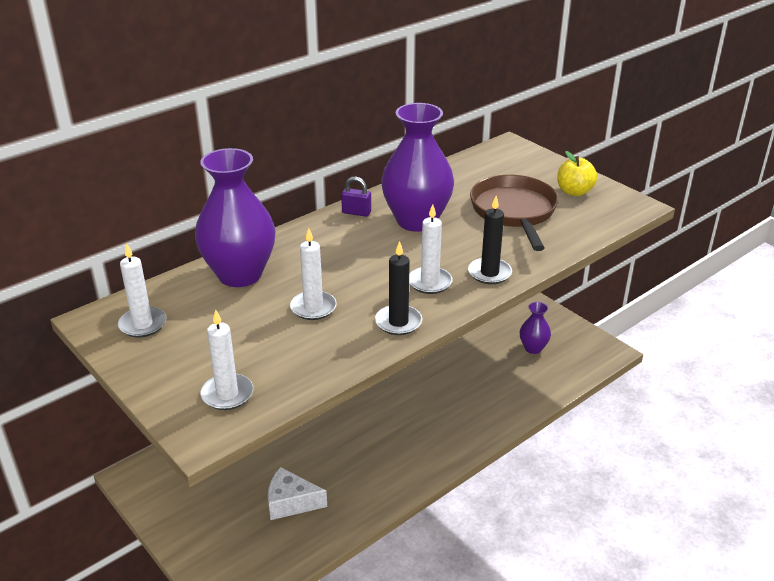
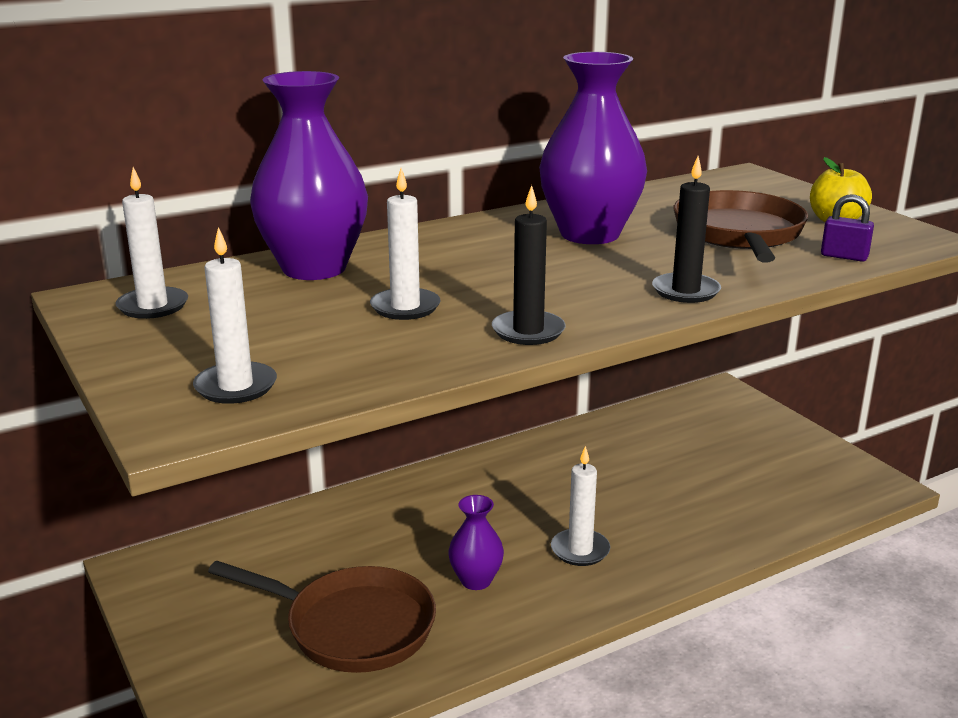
camera: 10 degrees right, 10 degrees down
(291, 502) = (352, 627): white cheese -> brown pan
(356, 212) = (505, 221): purple padlock -> purple padlock (844, 256)
(430, 282) = (590, 294): white candle -> white candle (580, 550)
(533, 348) = (765, 471): purple vase -> purple vase (476, 580)

